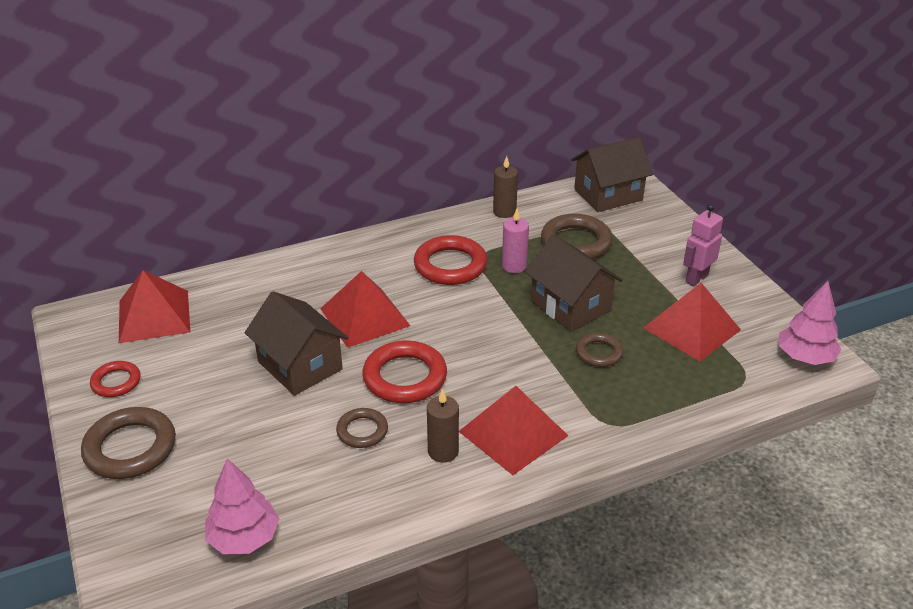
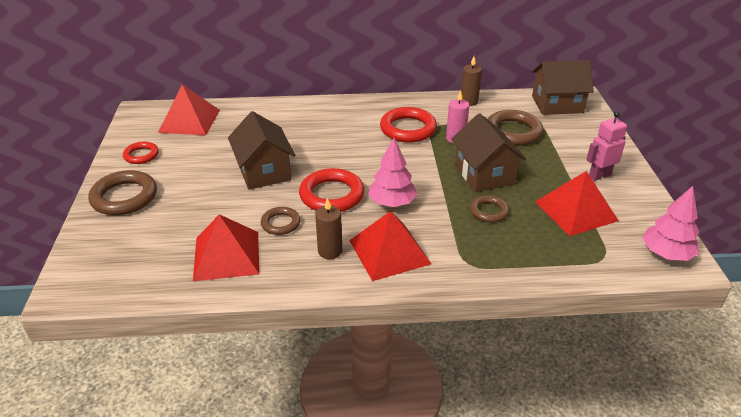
camera: 20 degrees right, 0 degrees up
(244, 538) = (159, 272): pink tree -> pink tree (392, 202)
(365, 317) = (327, 150): red pyramid -> red pyramid (227, 255)

